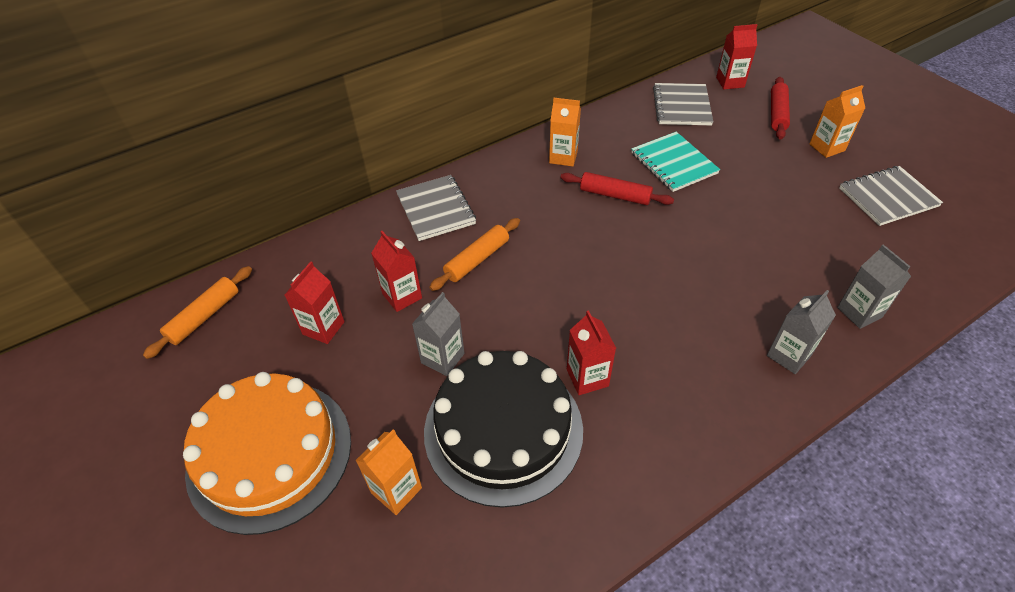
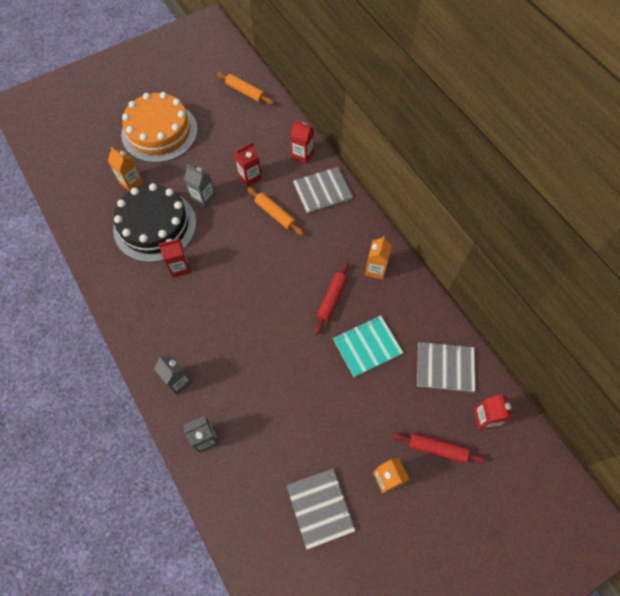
camera: 90 degrees right, 15 degrees up
(323, 328) = (231, 143): red carton -> red carton (302, 155)

